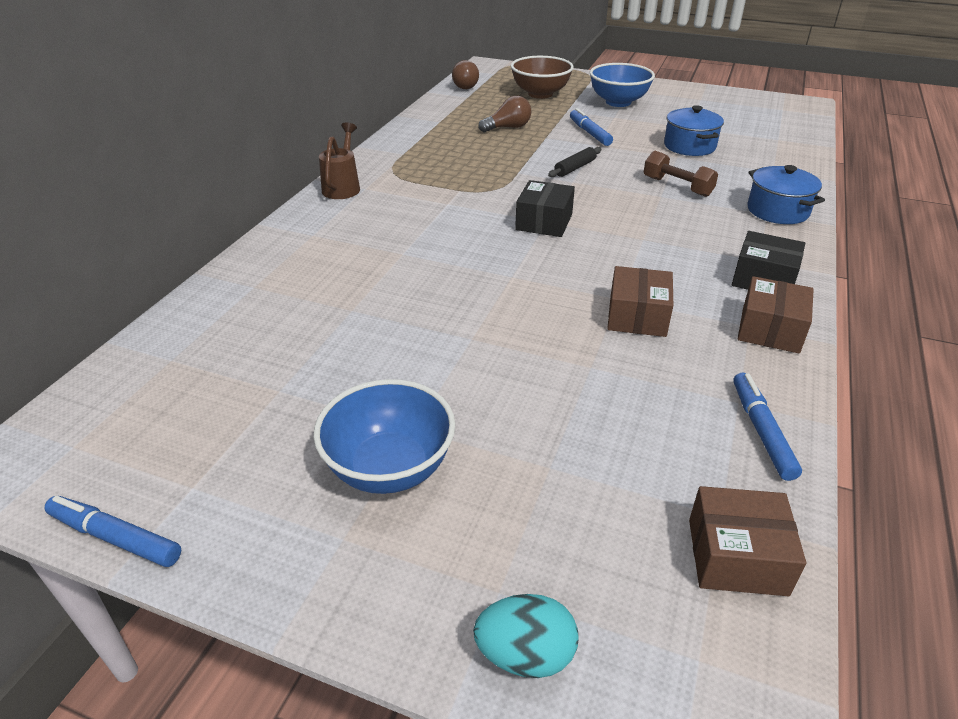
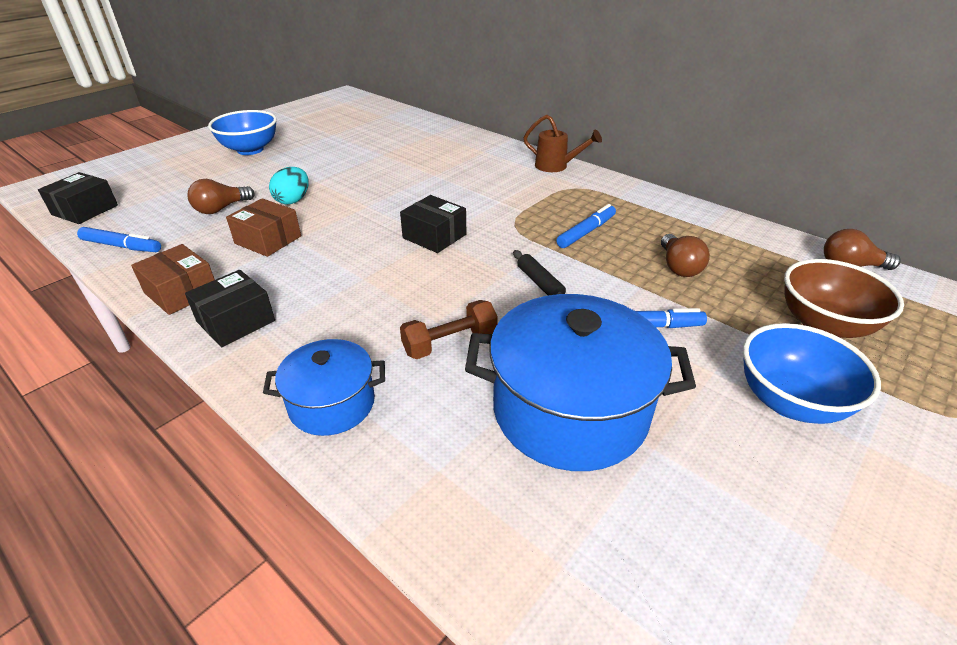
camera: 110 degrees right, 0 degrees up
(115, 537) = (284, 108): blue marker -> blue marker (586, 232)
(525, 654) = (131, 160): turquoise egg -> turquoise egg (293, 200)
(606, 390) = (221, 209): none -> brown light bulb
(689, 146) = (569, 410): blue pot -> blue pot, size x1.79
(736, 556) = (85, 210): brown box -> black box

